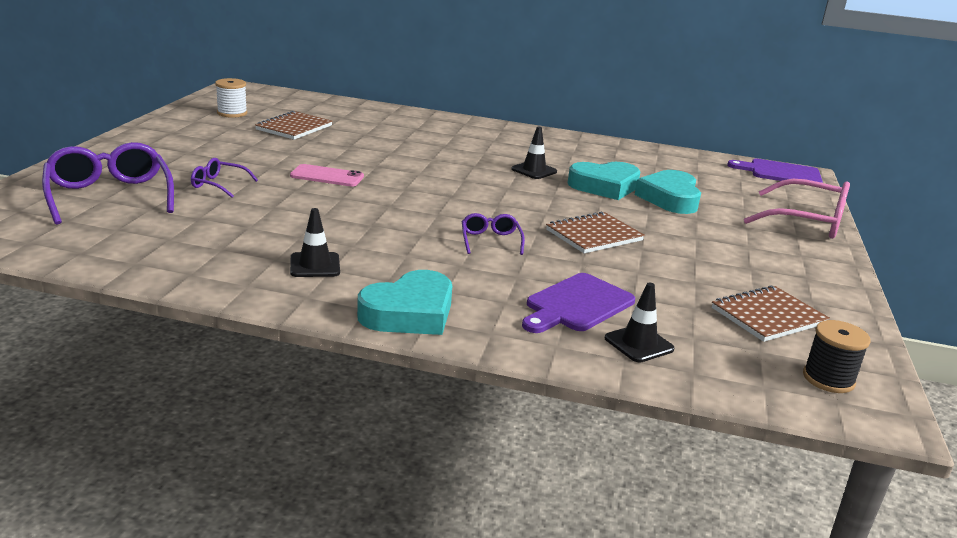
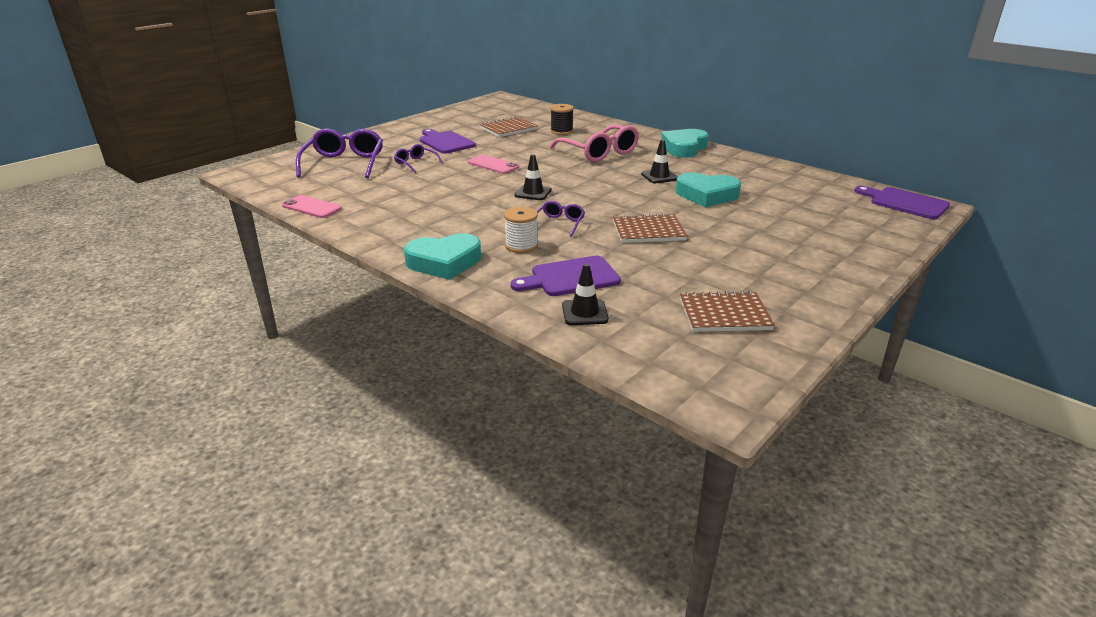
camera: 30 degrees right, 5 degrees up
(130, 266) = (312, 207): none -> pink phone
(228, 152) = (445, 142): none -> purple cutting board
(232, 113) = (477, 115): white spool -> white spool (521, 246)
(315, 265) = (418, 222): black traffic cone -> black traffic cone (533, 193)
(670, 198) = (756, 211): turquoise heart -> turquoise heart (684, 148)
(807, 221) = (874, 247): pink glasses -> pink glasses (599, 152)
(828, 379) = (715, 370): black spool -> black spool (561, 131)

